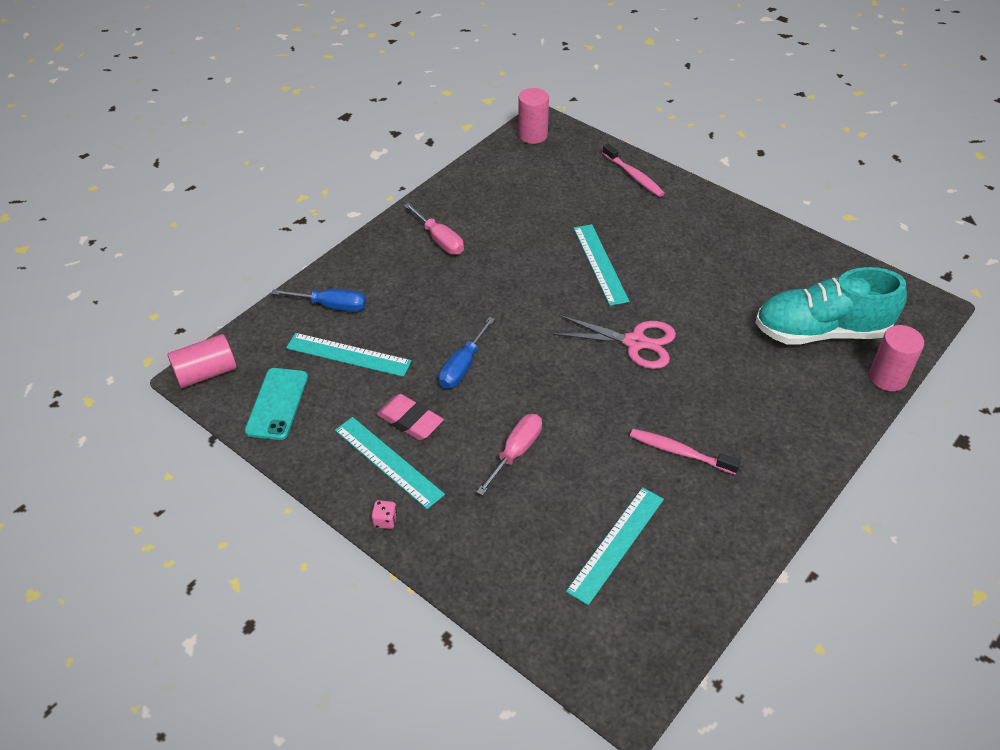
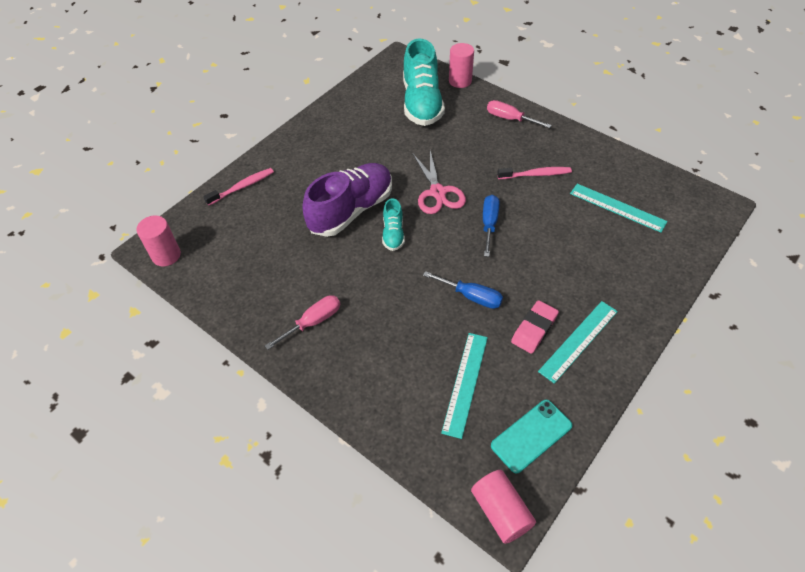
camera: 90 degrees left, 5 degrees up
(277, 404) = (531, 435): turquoise phone -> turquoise phone turned 45 degrees counterclockwise
(332, 306) = (402, 405): blue screwdriver -> blue screwdriver (489, 224)
(385, 520) = (634, 338): pink dice -> none
(516, 452) = (553, 260): pink screwdriver -> pink screwdriver (509, 119)
(562, 300) = (393, 234): none -> turquoise shoe
(600, 264) = (351, 210): turquoise ruler -> purple shoe
(635, 342) = (438, 192): pink scissors -> pink scissors turned 150 degrees clockwise
(679, 452) = (536, 174): pink toothbrush -> pink toothbrush turned 120 degrees counterclockwise

